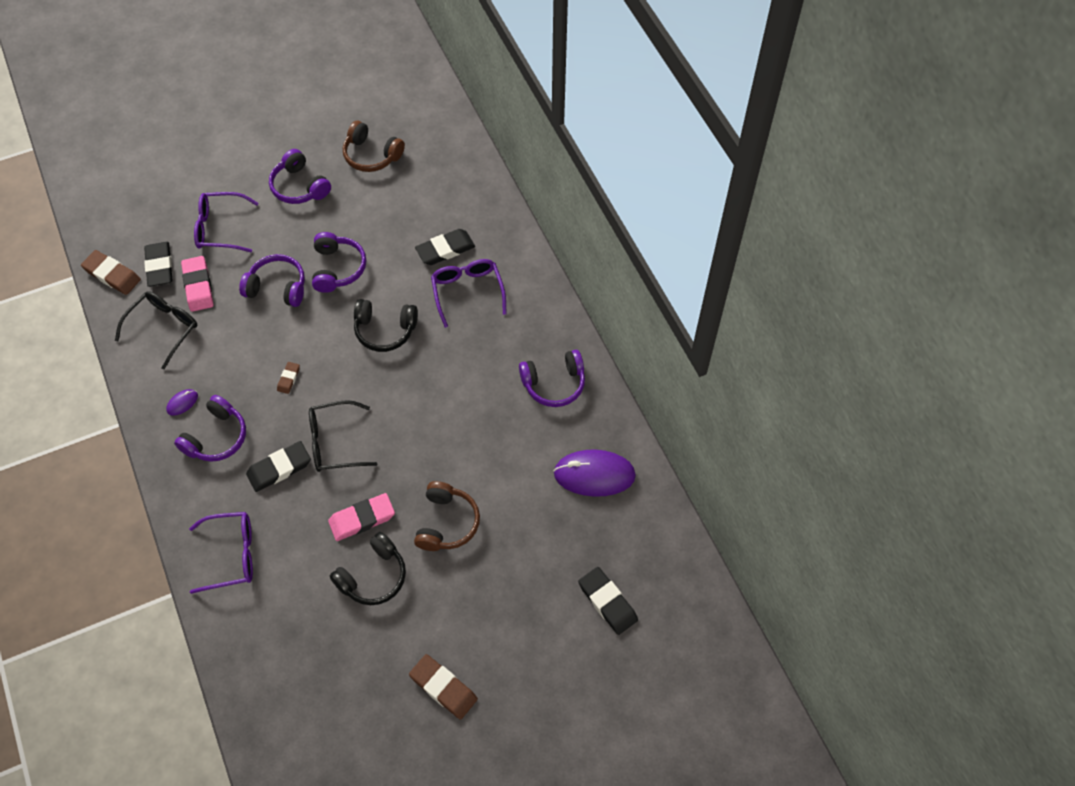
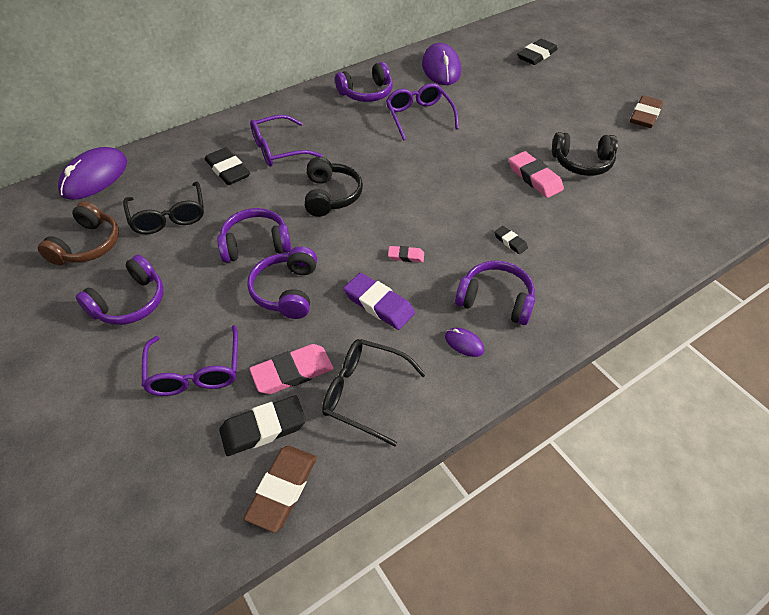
camera: 100 degrees left, 10 degrees down
(232, 555) = (615, 256): purple glasses -> purple glasses (419, 116)
(242, 350) = (379, 304): none -> purple eraser
(279, 468) = (510, 242): black eraser -> black eraser, size x0.54
(288, 379) = (406, 256): brown eraser -> pink eraser
(334, 442) = (467, 208): black glasses -> black glasses (169, 217)
(373, 576) = (582, 163): black headphones -> black headphones turned 150 degrees clockwise
(447, 523) = (514, 131): brown headphones -> none
(460, 151) = (94, 177): none -> purple mouse
(554, 384) = (366, 93): purple headphones -> purple headphones turned 90 degrees clockwise

